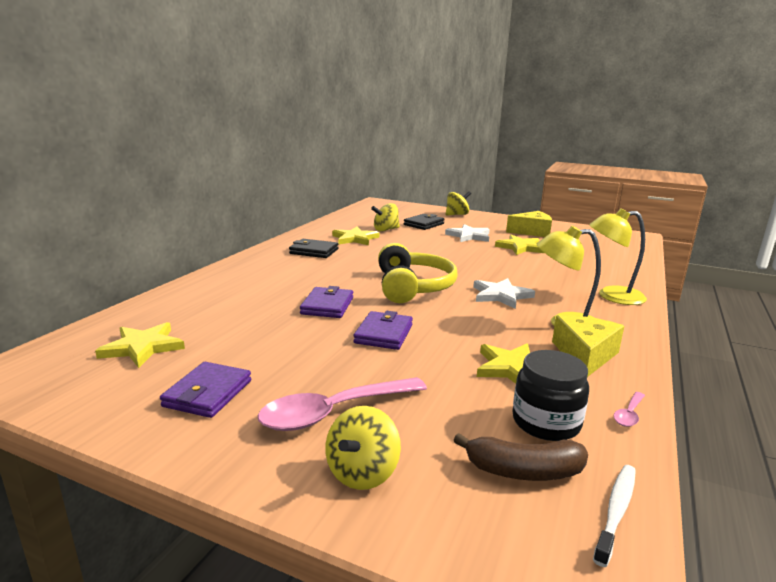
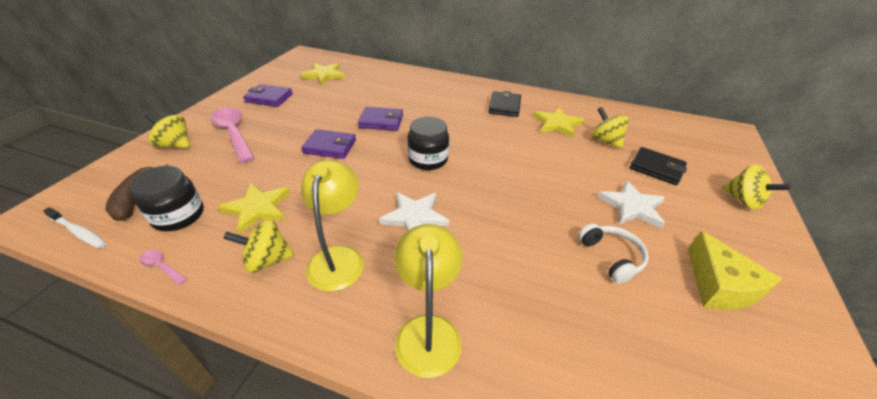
camera: 85 degrees right, 20 degrees up
(412, 287) = (428, 159): yellow headphones -> black jar
(520, 247) = (611, 257): yellow star -> white headphones
(585, 355) = (267, 260): yellow cheese -> yellow spinning top

